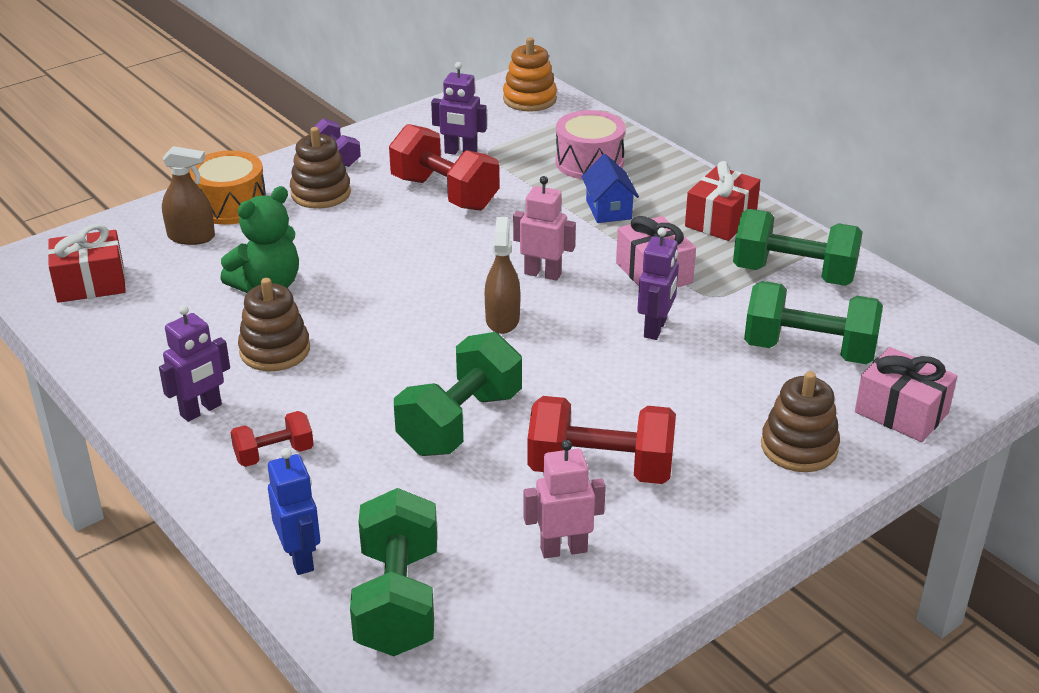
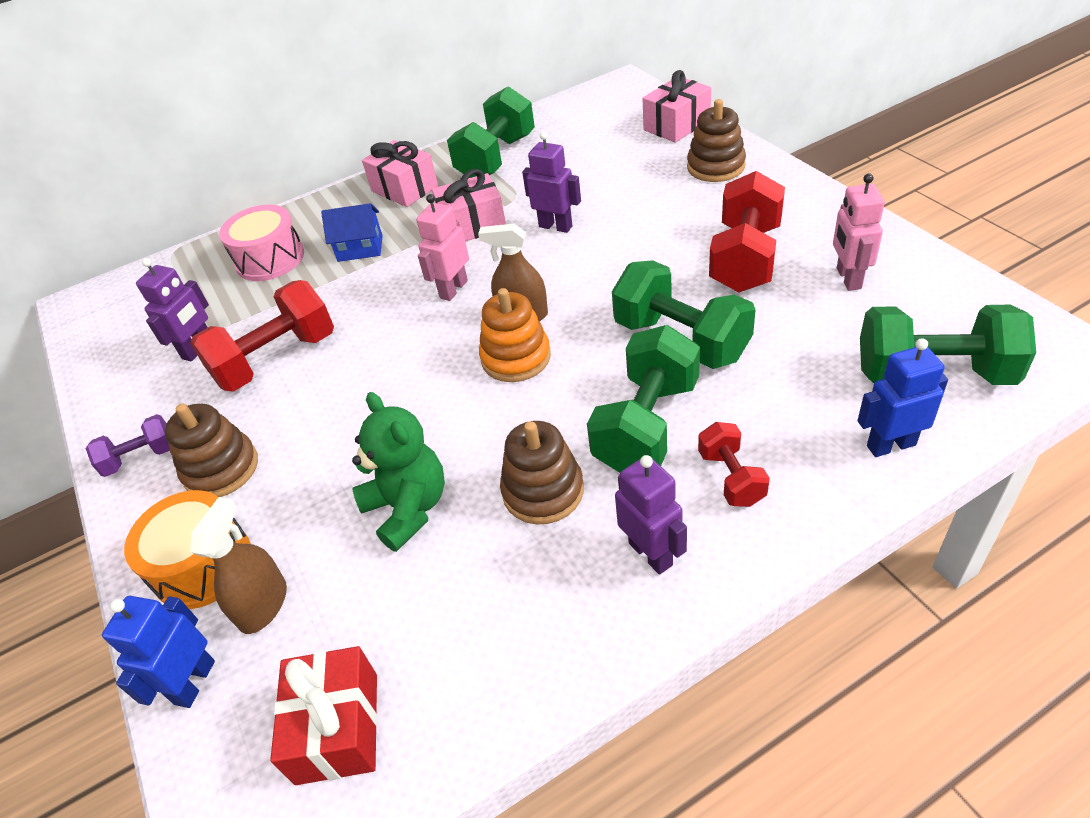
camera: 75 degrees left, 10 degrees up
(137, 223) = (194, 682): none -> blue robot
(529, 99) = (119, 298): orange stacking toy -> orange stacking toy (516, 357)
(720, 220) = (404, 189): red gift -> pink gift
(808, 350) = (598, 157): green dumbbell -> green dumbbell (647, 425)

